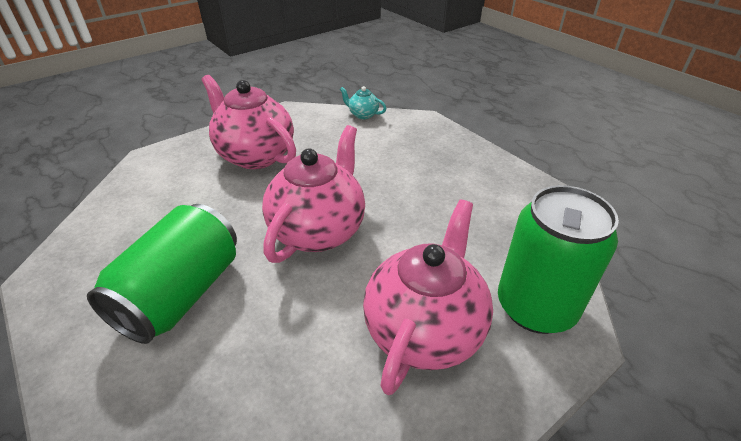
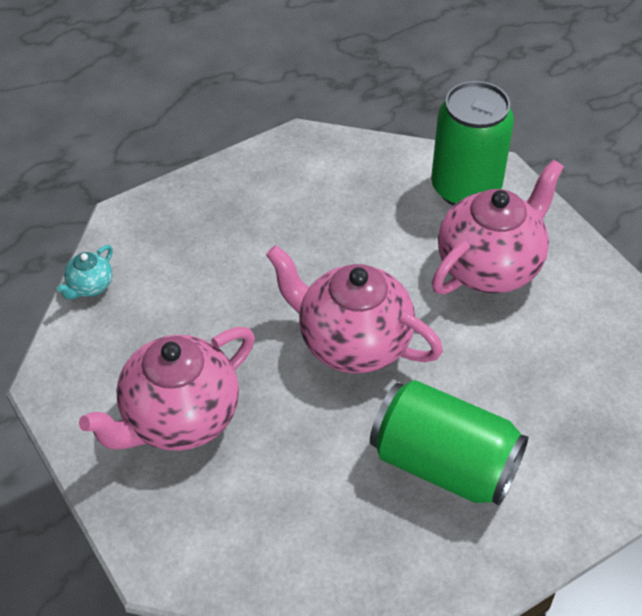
camera: 85 degrees left, 10 degrees up
(424, 330) = (490, 266): pink teapot -> pink teapot turned 105 degrees clockwise

